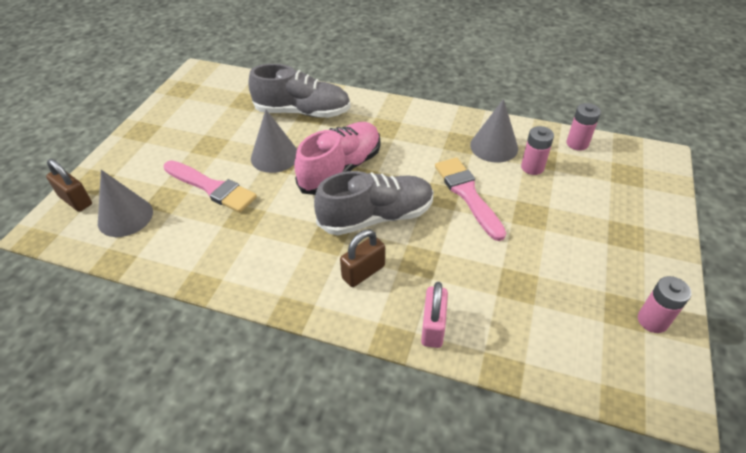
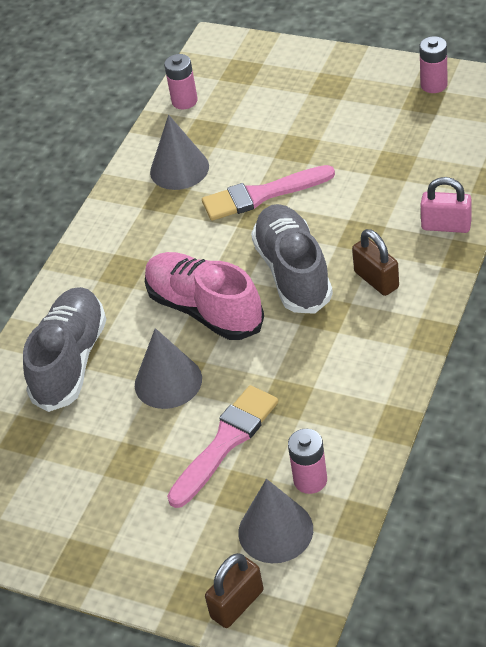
camera: 80 degrees left, 0 degrees up
(532, 167) = (221, 140): pink battery -> pink battery (310, 480)

